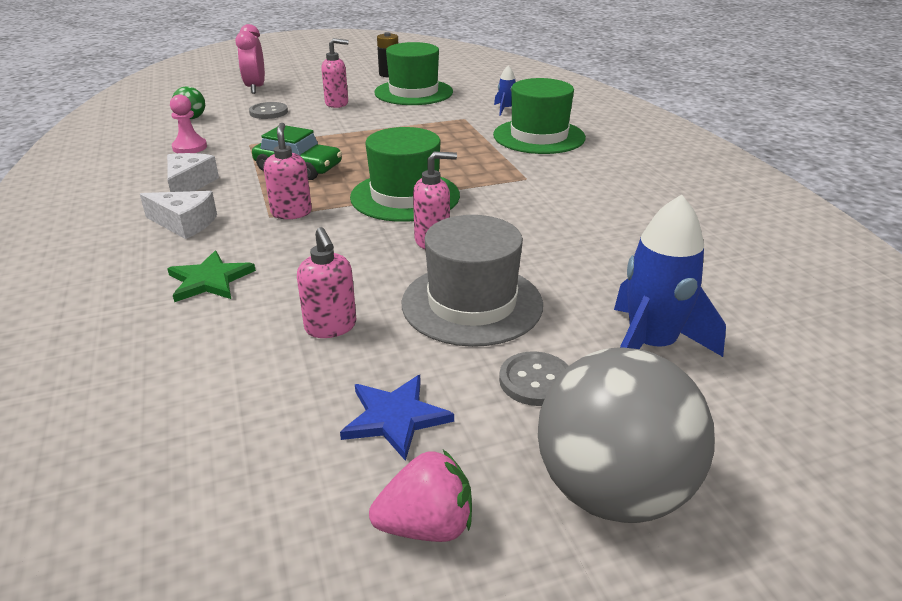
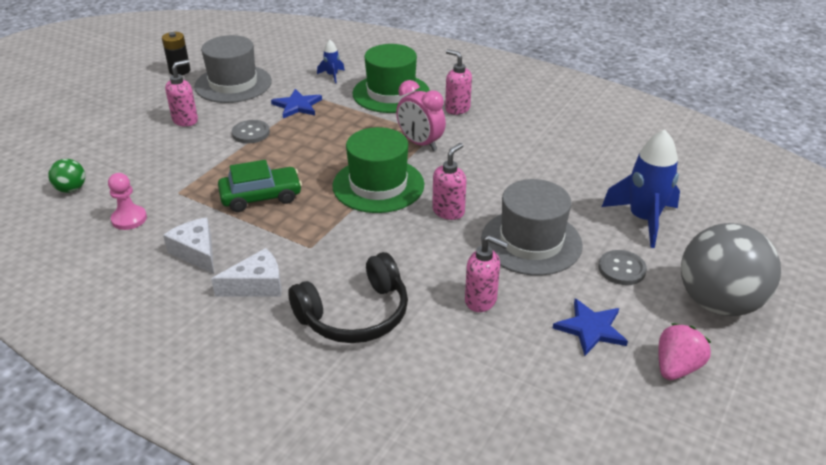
camera: 40 degrees left, 5 degrees up
(209, 280) = (355, 314): green star -> black headphones
(255, 88) = (75, 132): pink clock -> pink clock (420, 143)
(268, 112) = (137, 153): grey button -> grey button (251, 133)
(291, 213) = (321, 236): pink soap dispenser -> pink soap dispenser (457, 109)
(413, 92) = (233, 84): green hat -> grey hat
(438, 120) = (297, 106): none -> blue star

